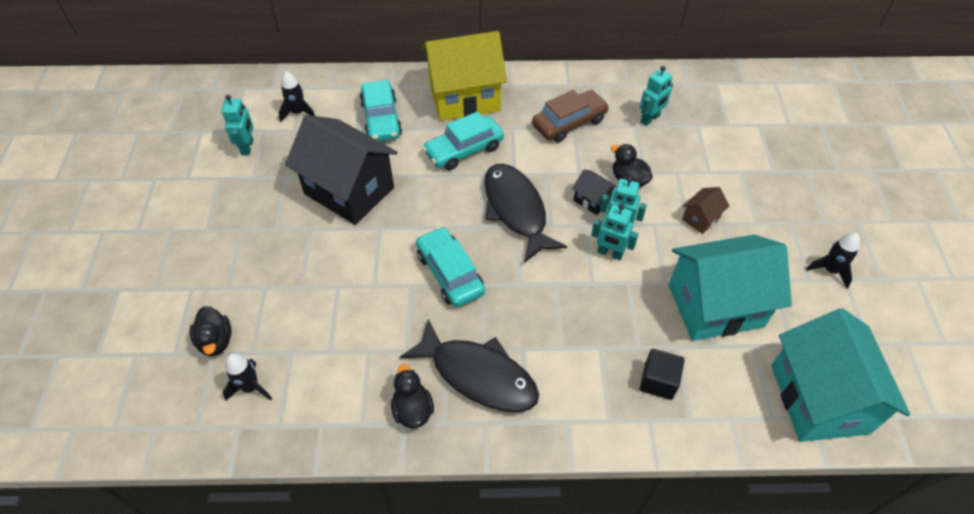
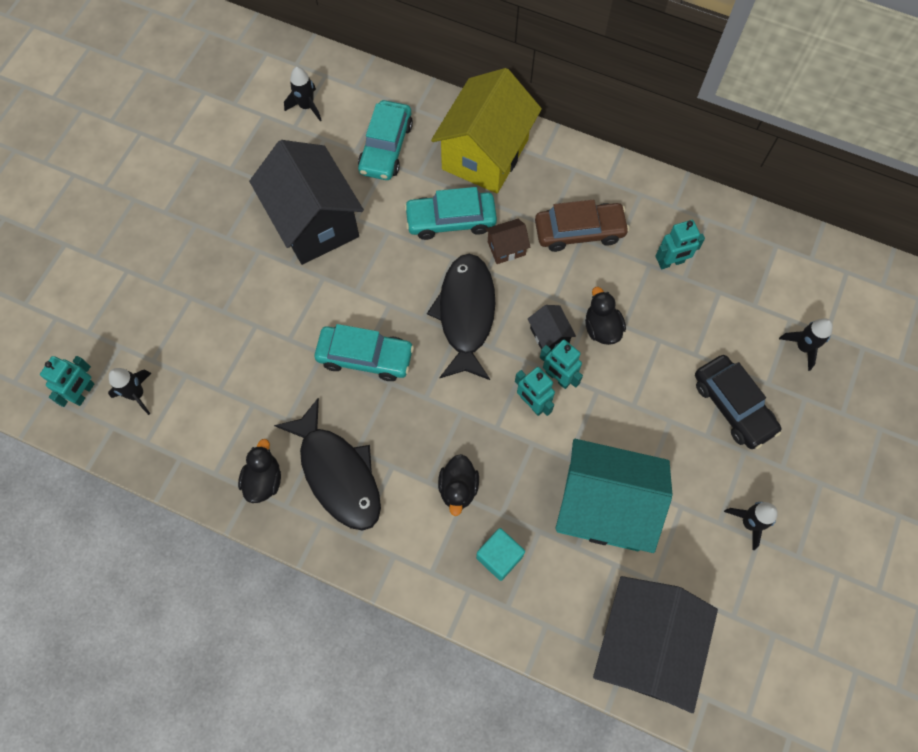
camera: 25 degrees right, 15 degrees up
(216, 341) = (126, 335): black duck -> black duck (458, 488)
(248, 147) = (240, 130): turquoise robot -> turquoise robot (84, 393)
(450, 273) = (365, 357): turquoise car -> turquoise car turned 105 degrees clockwise
(464, 97) = (485, 154): yellow house -> yellow house turned 75 degrees counterclockwise
(658, 381) = (499, 557): black cube -> turquoise cube
(700, 218) = (650, 405): brown house -> brown house (506, 248)
(760, 195) = (733, 406): none -> black car
(780, 139) = (803, 347): none -> black rocket
(819, 398) = (643, 646): turquoise house -> black house

